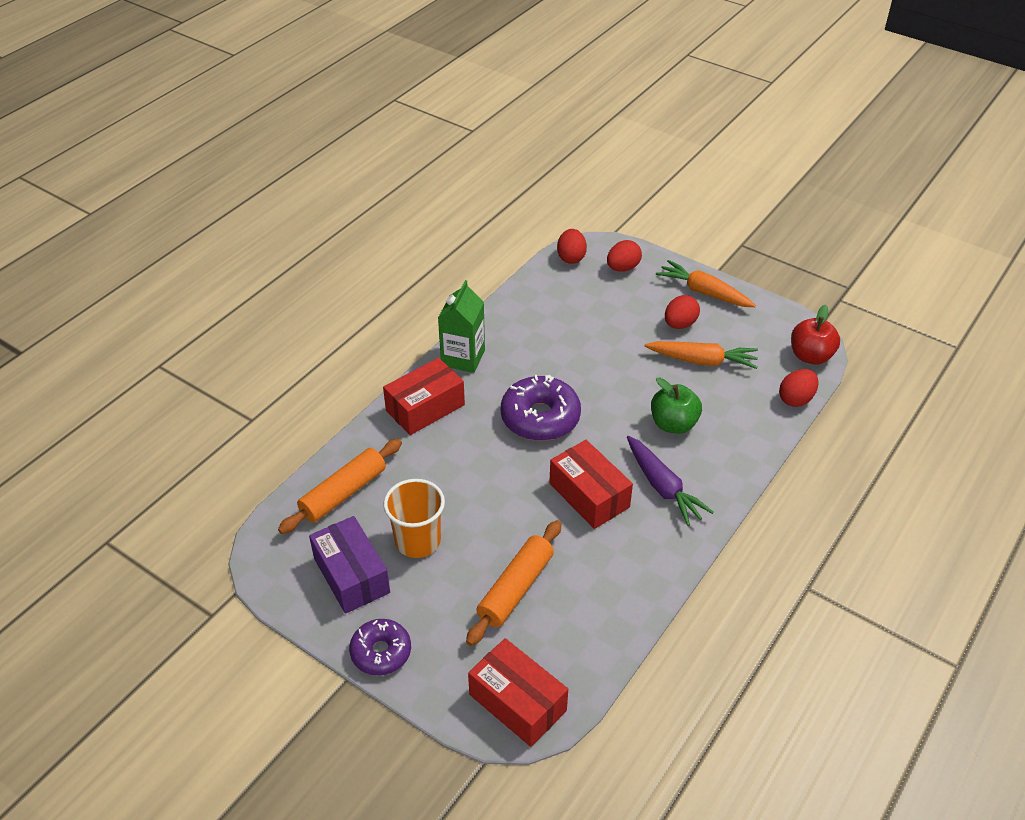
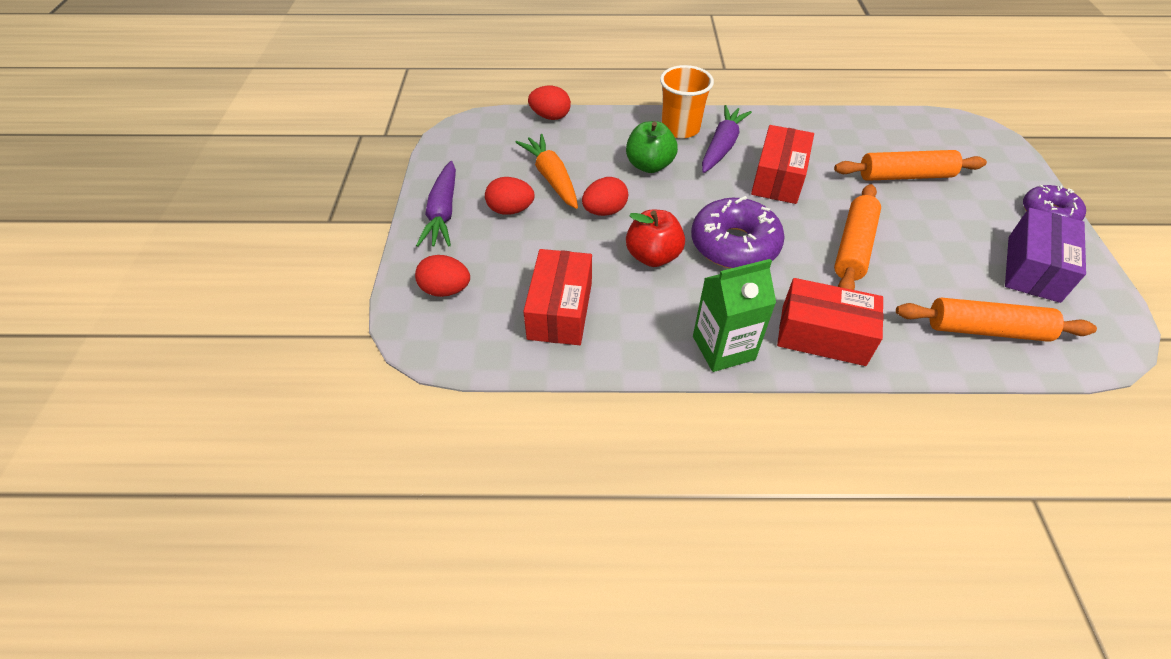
camera: 125 degrees left, 5 degrees up
(418, 541) = (950, 248): orange cup -> orange cup (680, 128)
(475, 482) = (853, 247): none -> orange rolling pin
(517, 702) = (971, 137): red box -> red box (560, 310)
(571, 257) = (458, 346): red egg -> red egg (604, 211)
(703, 292) = (443, 213): orange carrot -> purple carrot
(810, 356) = (487, 124): red apple -> red apple (653, 256)

